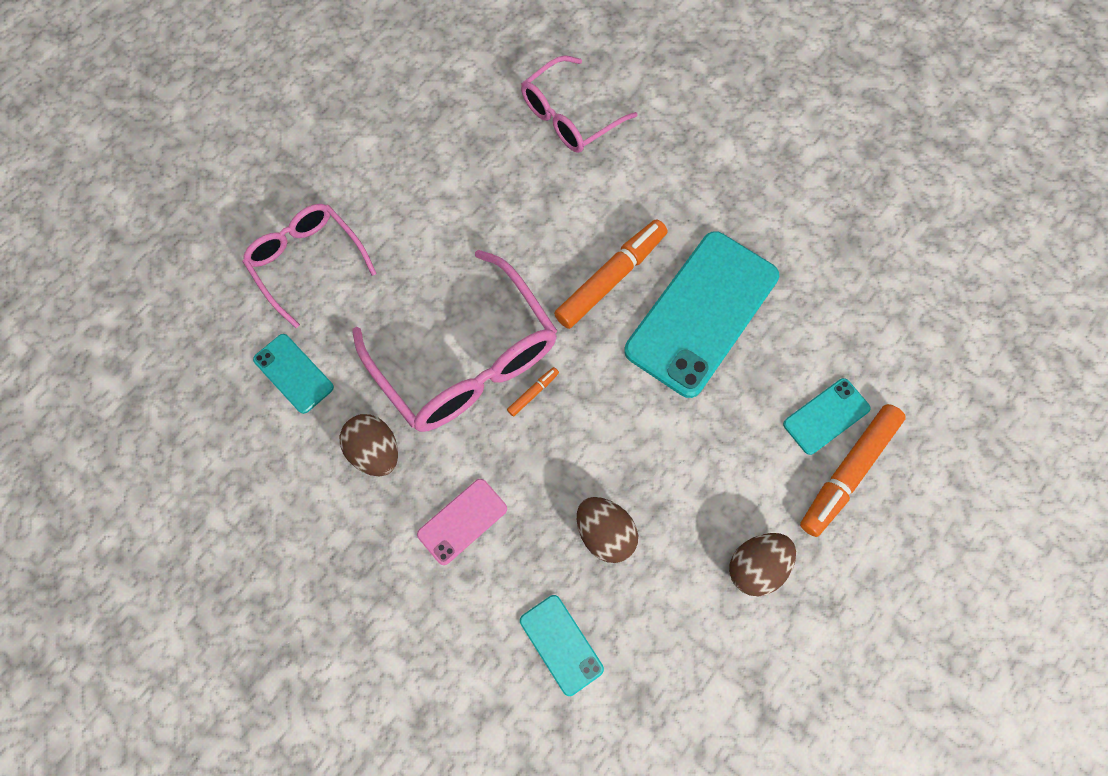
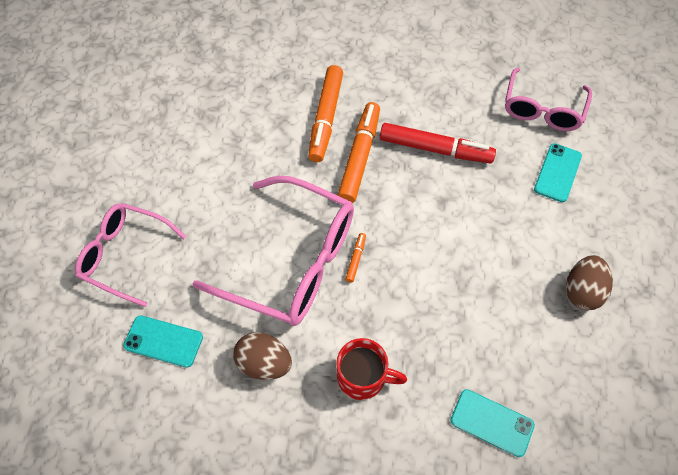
camera: 30 degrees left, 10 degrees down
(462, 521) = (363, 377): pink phone -> red mug
(569, 116) = (262, 69): pink glasses -> pink glasses (542, 109)
(605, 532) = (469, 326): brown egg -> none
(701, 313) = (435, 149): turquoise phone -> red marker
(848, 472) = (595, 199): orange marker -> orange marker (326, 118)

